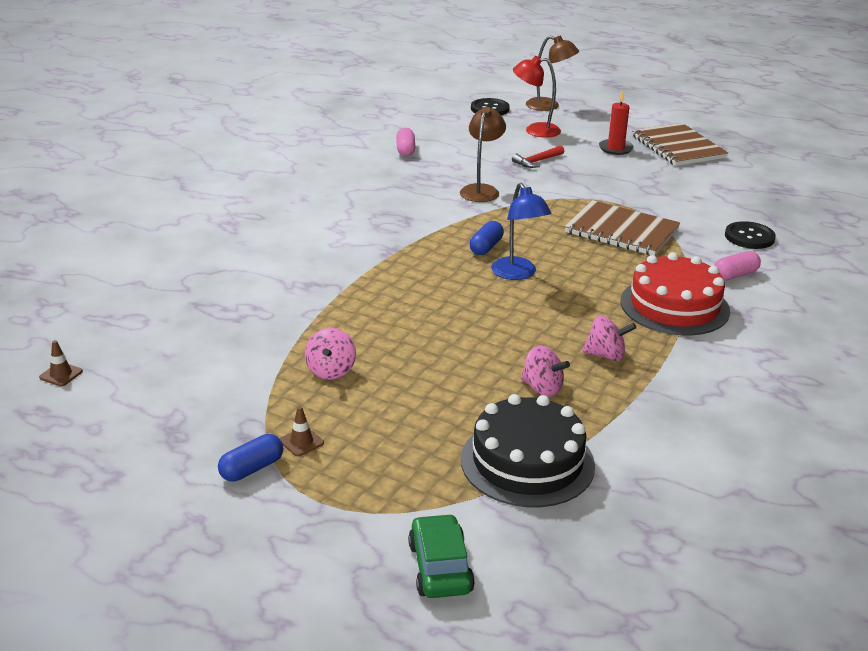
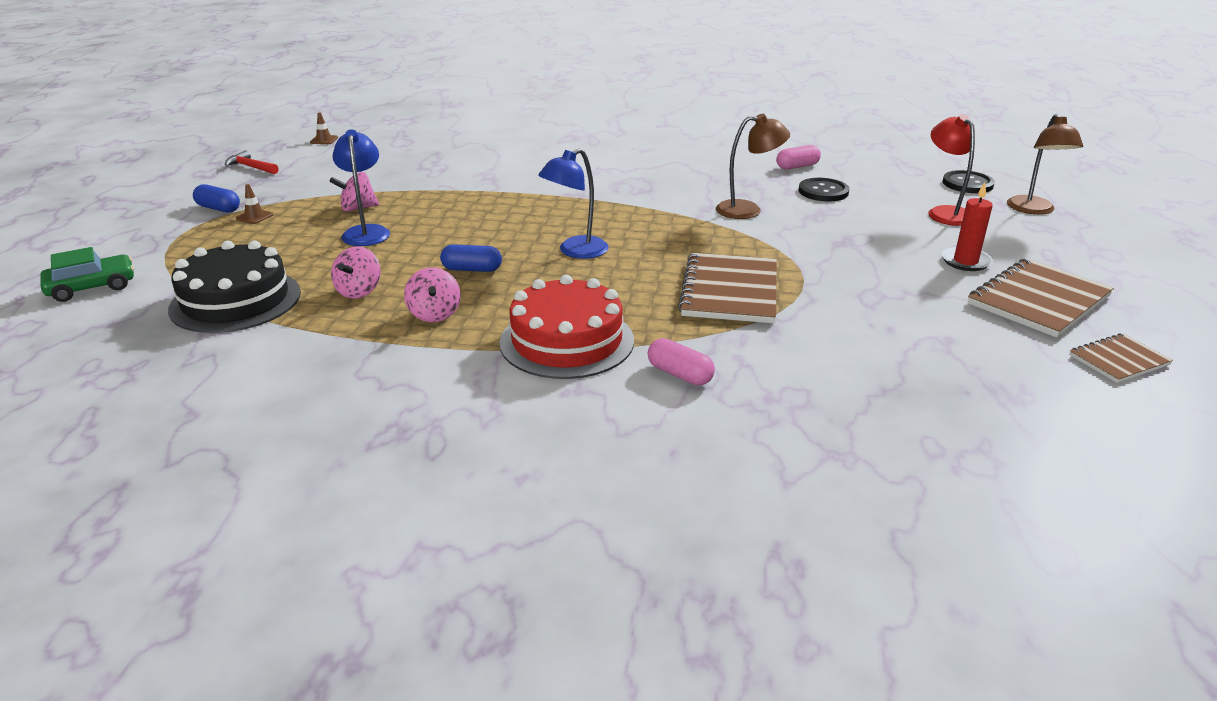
camera: 70 degrees right, 0 degrees up
(401, 371) = (366, 232): none -> blue lamp
(486, 247) = (620, 230): blue capsule -> blue capsule (472, 269)
(537, 161) = (858, 225): red hammer -> red hammer (251, 167)
(749, 237) = (805, 377): black button -> black button (823, 191)
(754, 152) = (1118, 360): none -> brown notebook

